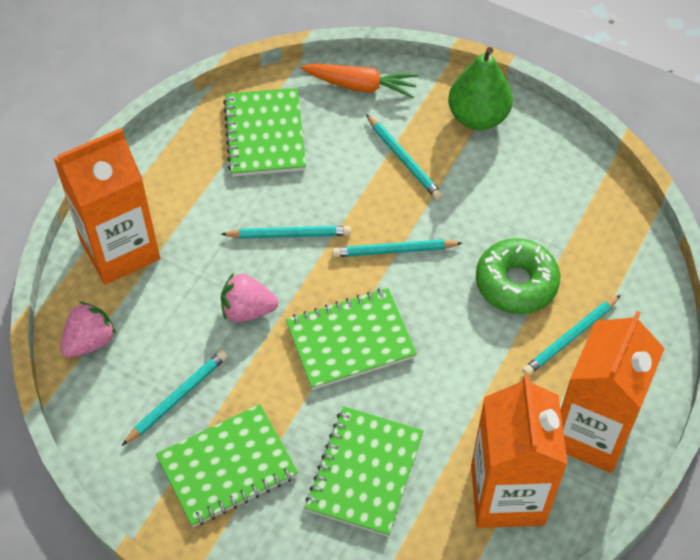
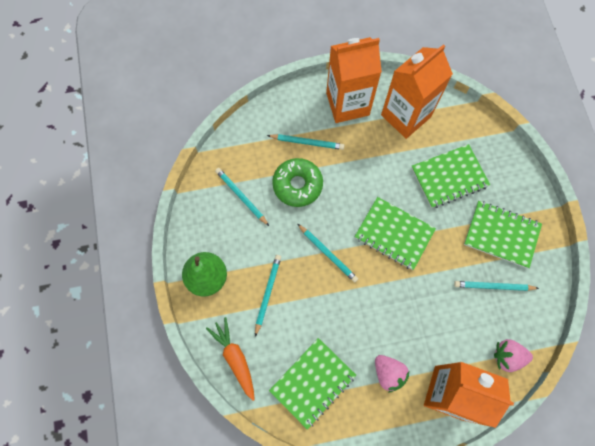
camera: 130 degrees left, 15 degrees up
(247, 310) = (422, 295): pink strawberry -> pink strawberry (388, 373)
(289, 234) = (363, 312): turquoise pencil -> turquoise pencil (241, 196)

